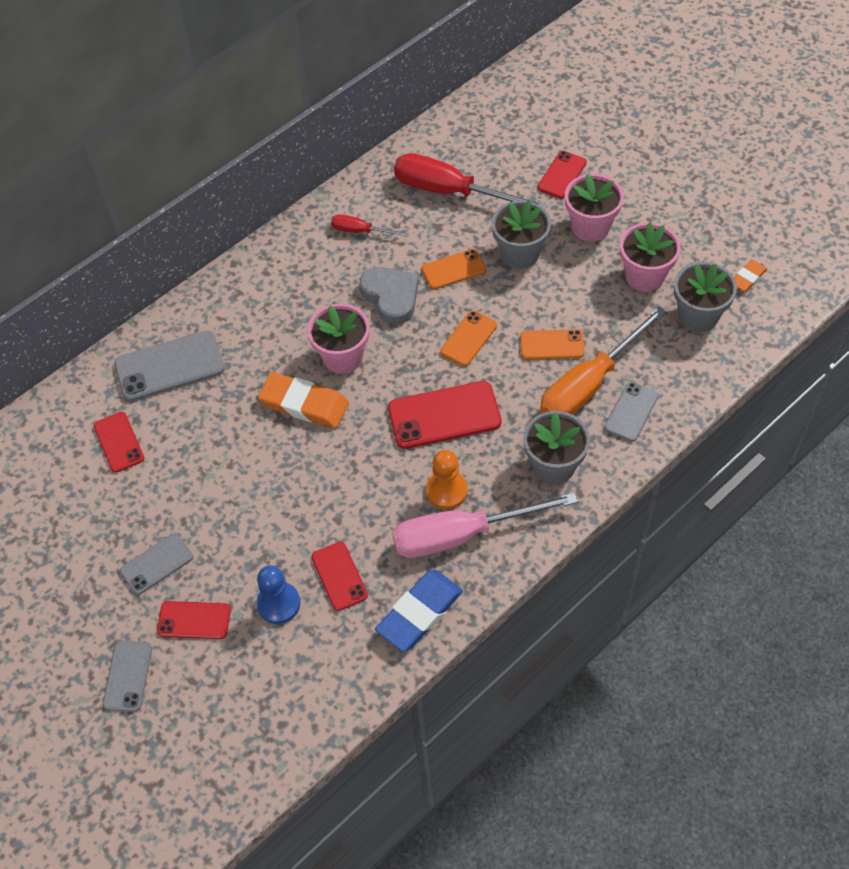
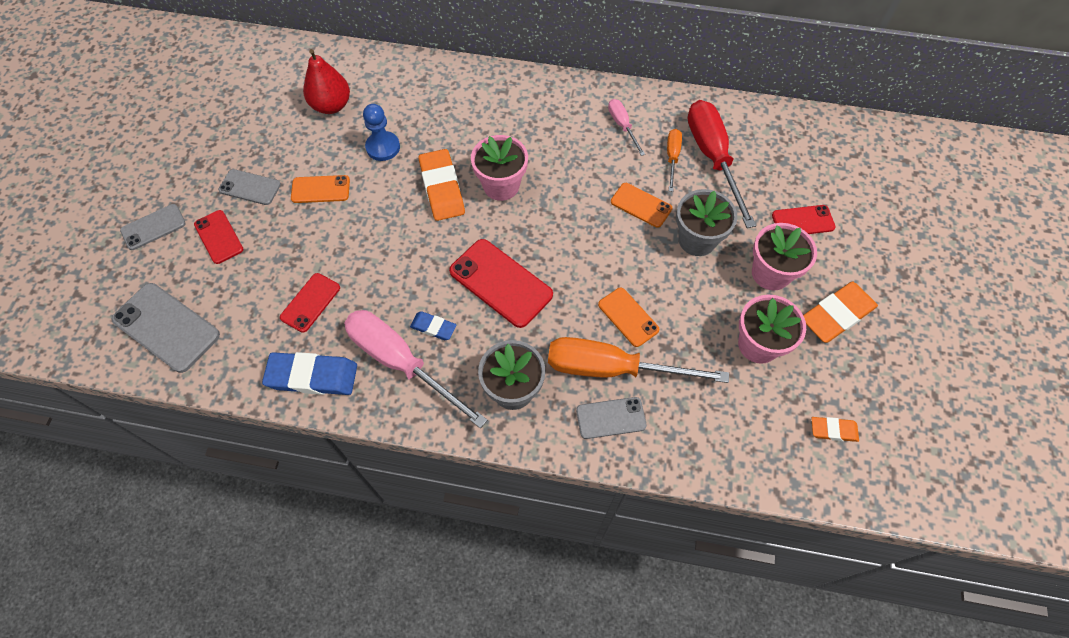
camera: 50 degrees right, 5 degrees up
(119, 442) = (331, 105): red phone -> red pear
(169, 366) = (412, 93): grey phone -> grey phone (166, 327)
(278, 604) = (263, 279): blue pawn -> blue pawn (383, 147)
(360, 231) = (622, 126): red screwdriver -> pink screwdriver
(391, 296) = (580, 181): grey heart -> none
(425, 218) = (672, 157): none -> orange screwdriver
(446, 491) = (433, 327): orange pawn -> blue eraser
(468, 338) = (585, 255): orange phone -> orange phone (320, 189)
(659, 211) = (837, 315): none -> orange eraser
(698, 316) = (755, 412): grey flower pot -> none

